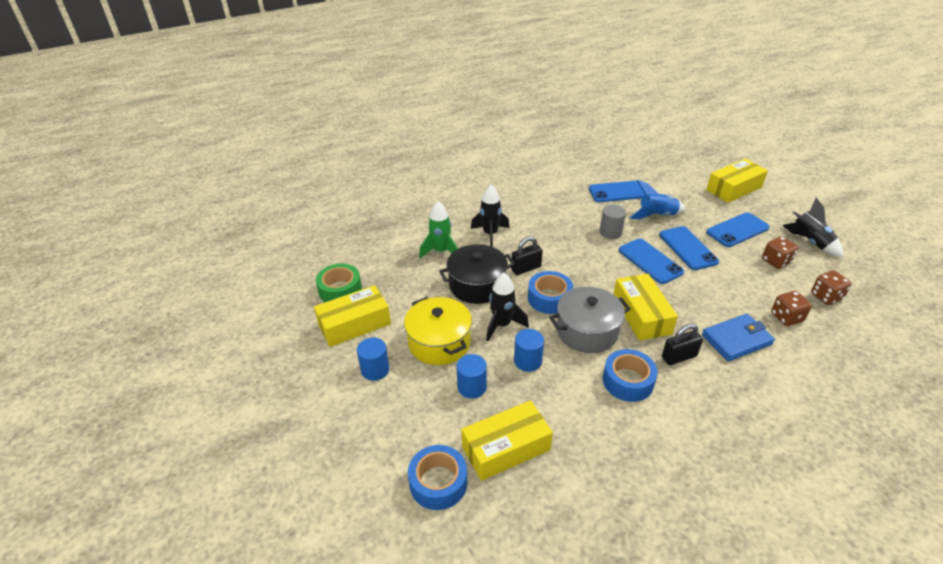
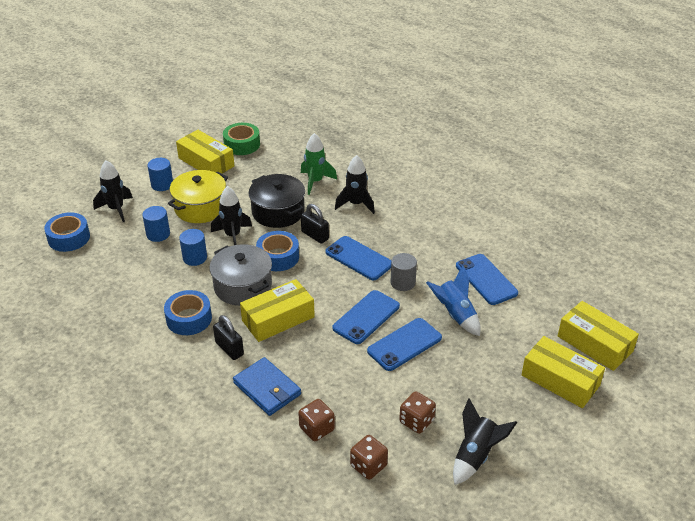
camera: 70 degrees right, 0 degrees up
(401, 422) = (116, 209): none -> black rocket
(506, 448) = (104, 263): yellow box -> yellow box (595, 344)
(737, 230) = (464, 385): blue phone -> blue phone (359, 258)

